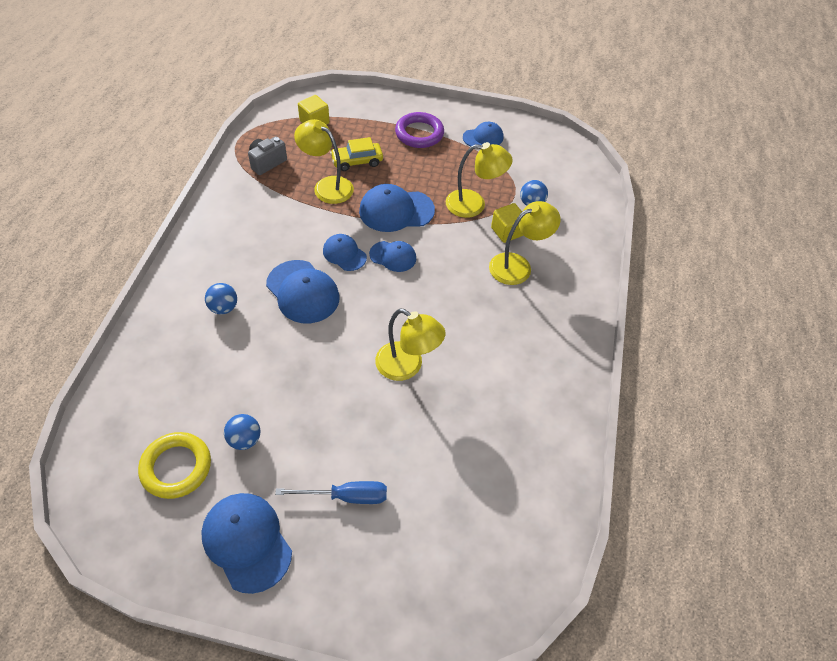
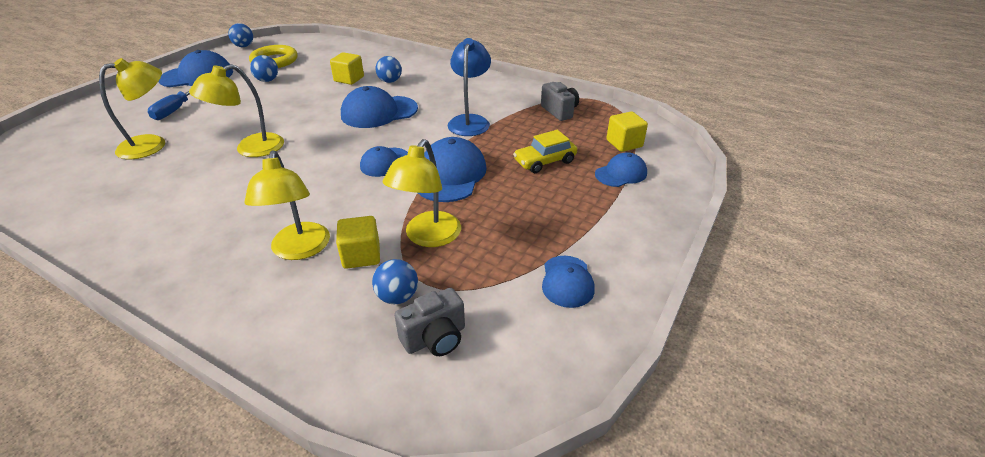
camera: 110 degrees right, 15 degrees down
(119, 548) = (244, 46): none -> blue ball
(225, 350) = (349, 79): none -> yellow cube
(302, 218) = (470, 121): none -> blue lamp
(327, 186) = (511, 138): yellow lamp -> yellow lamp (152, 144)
(344, 254) = (408, 136): blue cap -> blue cap (621, 173)
(357, 161) = (545, 161): yellow car -> yellow car turned 120 degrees counterclockwise
(419, 133) = (588, 218): purple ring -> none
(551, 180) = (435, 338): none -> grey camera

